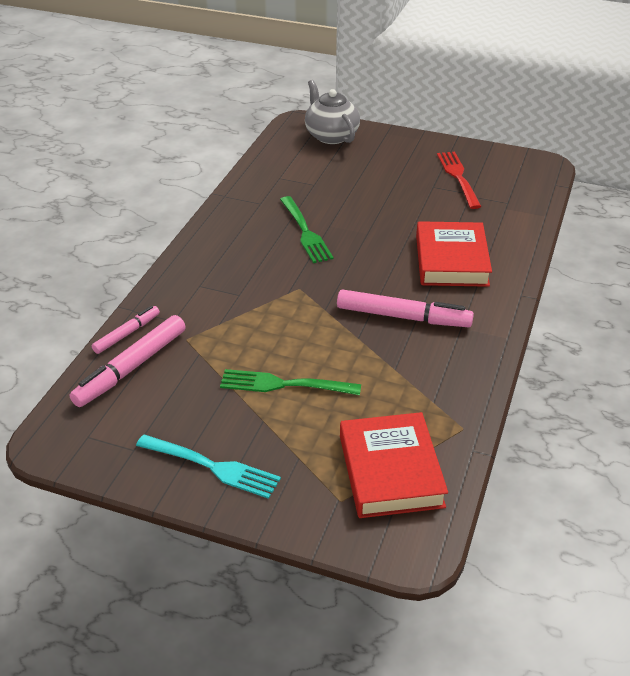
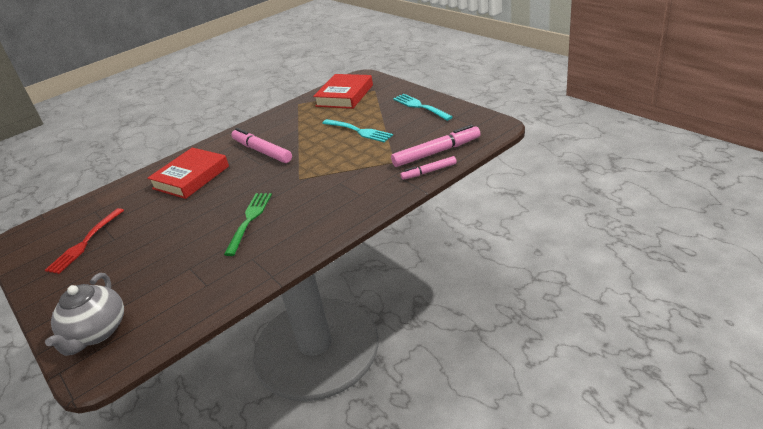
camera: 145 degrees left, 5 degrees down
(285, 384) = (358, 131): green fork -> turquoise fork

